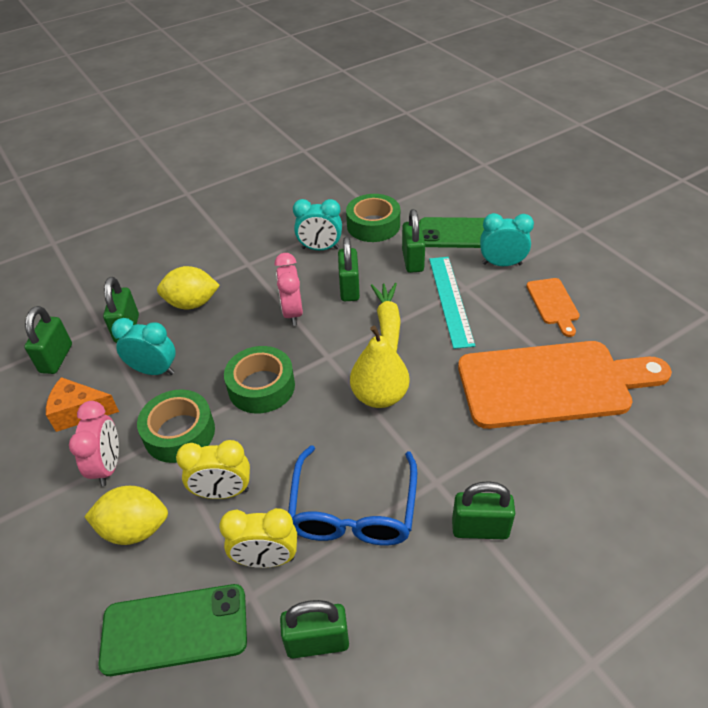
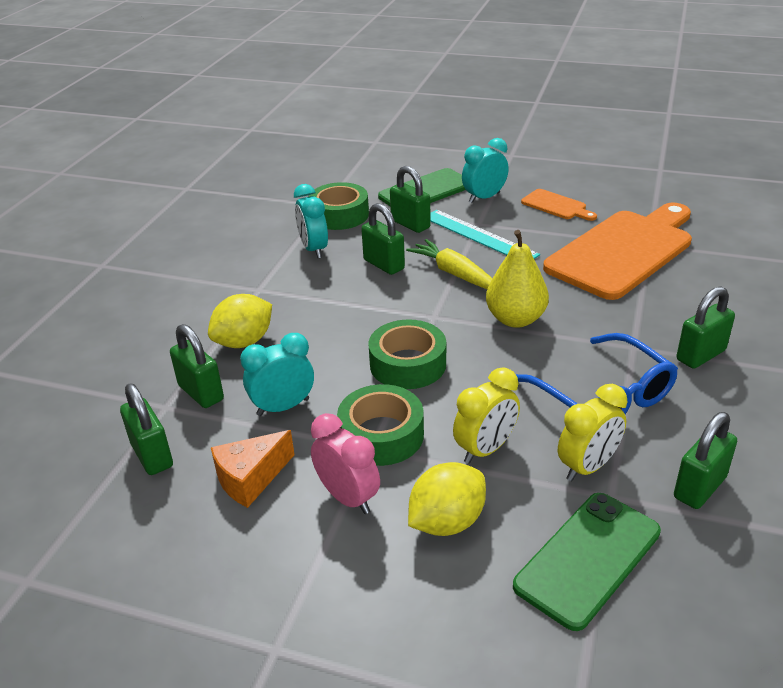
camera: 40 degrees left, 10 degrees down
(292, 312) = (357, 303): pink clock -> none
(320, 248) = (314, 249): turquoise clock -> turquoise clock turned 105 degrees clockwise

